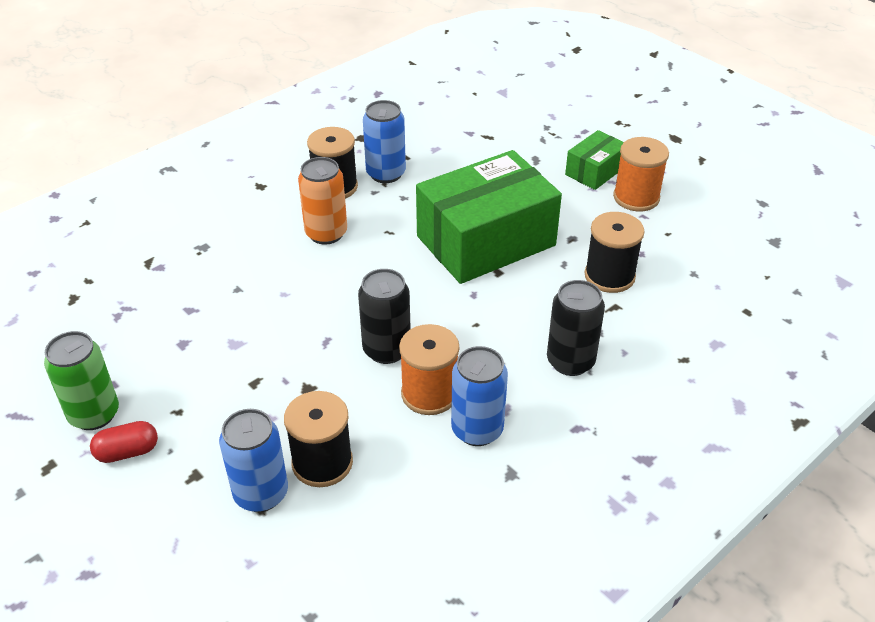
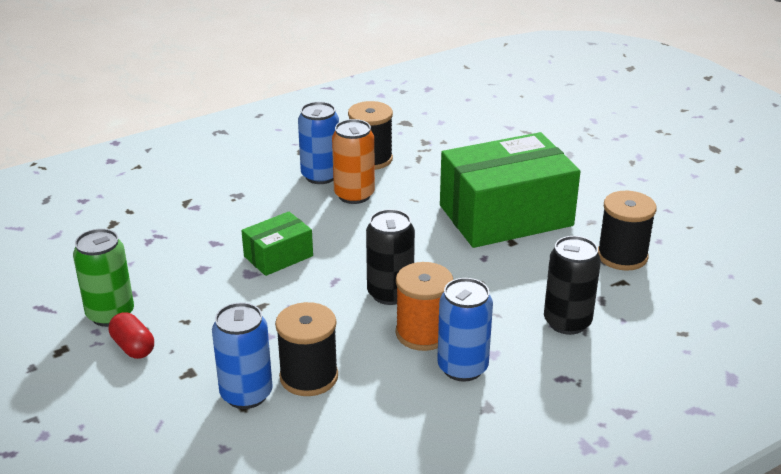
camera: 10 degrees right, 10 degrees down
(127, 452) = (133, 347): red capsule -> red capsule turned 60 degrees clockwise
(386, 174) = (421, 153): blue can -> blue can (320, 176)
(594, 171) = (626, 169): green box -> green box (278, 256)
(636, 197) = (663, 194): orange spool -> none

